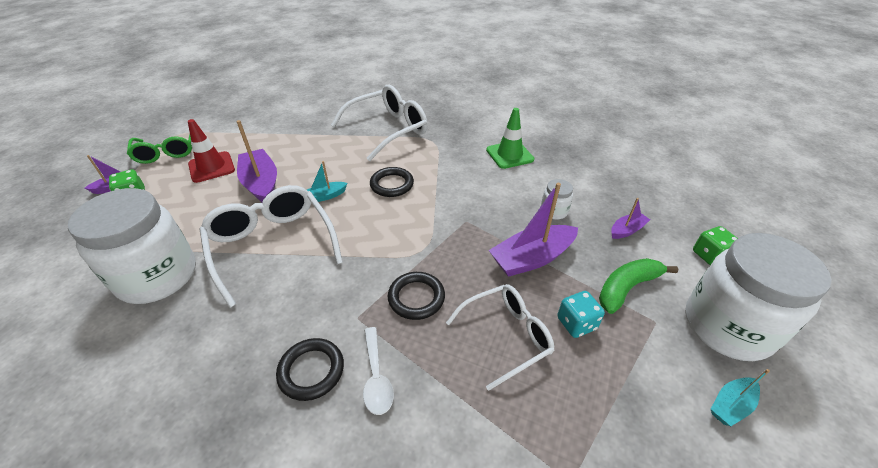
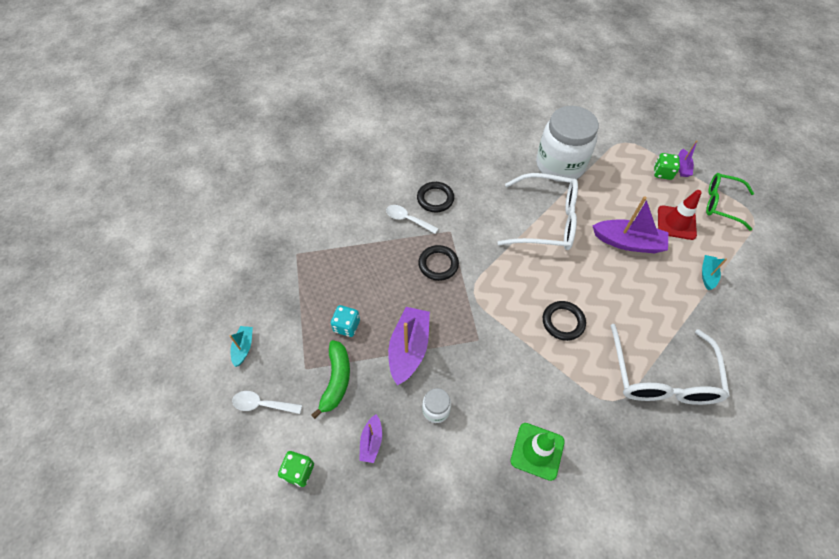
camera: 130 degrees right, 15 degrees up
(325, 196) = (580, 272): turquoise boat -> turquoise boat (707, 275)
(506, 336) = (374, 286): white glasses -> none
(727, 326) = (262, 404): white jar -> white spoon

